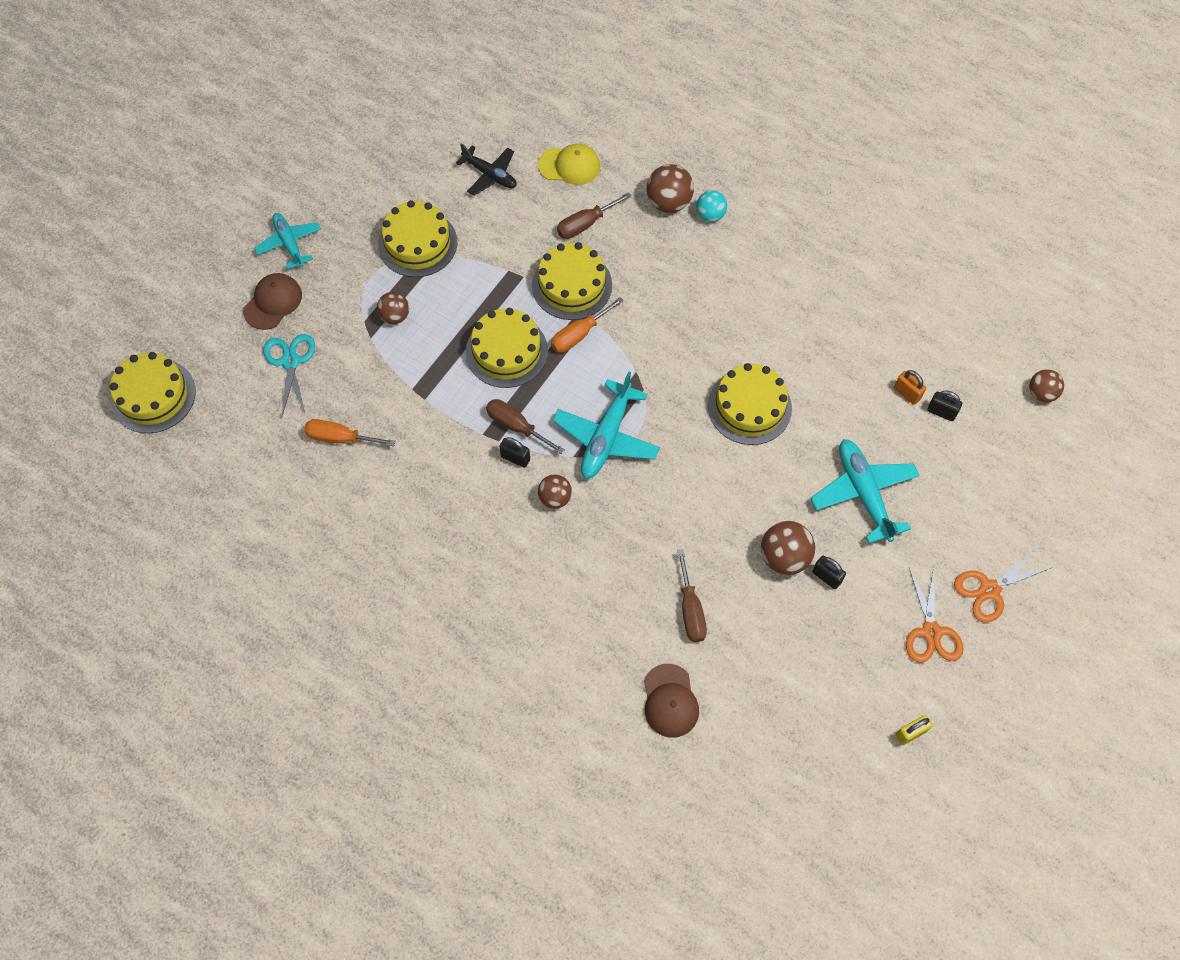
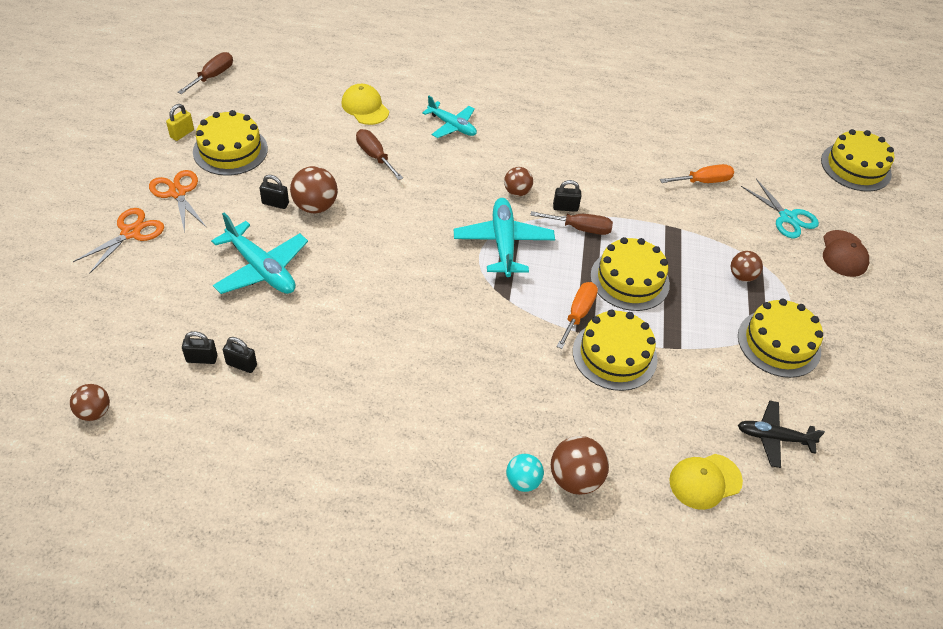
camera: 150 degrees right, 15 degrees down
(289, 243) = (881, 304): turquoise plane -> turquoise plane (452, 126)
(585, 224) = (643, 420): brown screwdriver -> brown screwdriver (212, 76)
(670, 701) = (365, 107): brown cap -> yellow cap
(749, 407) = (391, 304): yellow cake -> yellow cake (230, 150)
(907, 393) = (241, 365): orange padlock -> black padlock

